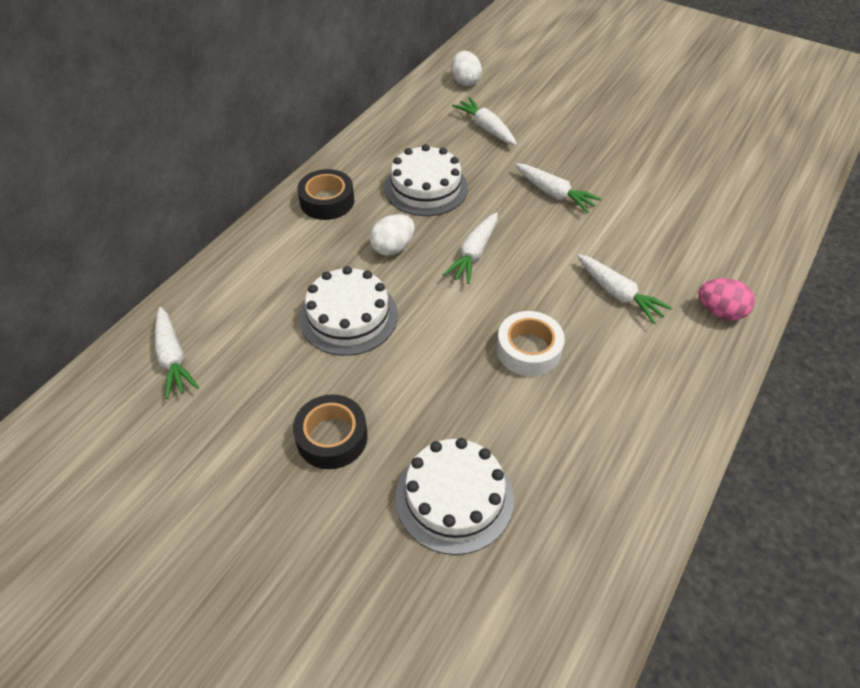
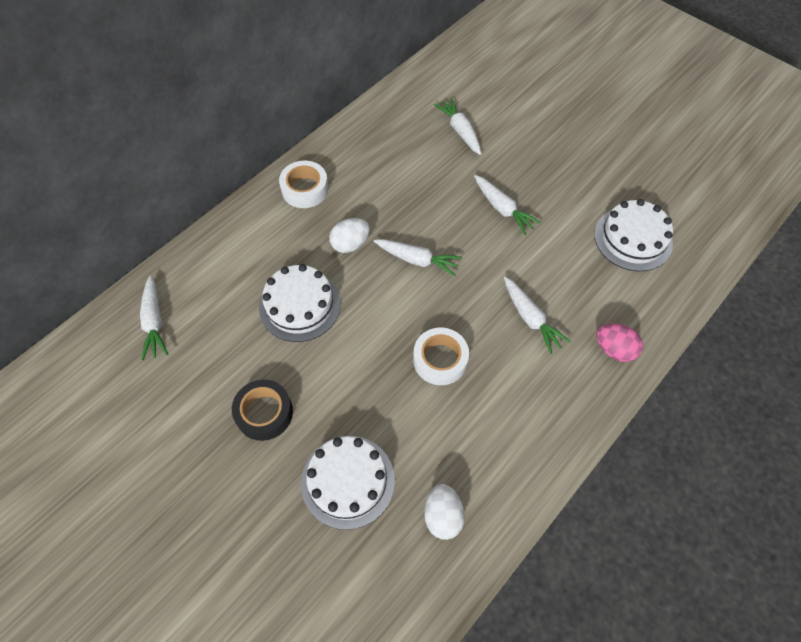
camera: 10 degrees right, 10 degrees up
(327, 201) = (305, 189): black tape -> white tape
(426, 188) = (392, 187): white cake -> white cake (633, 238)
(465, 81) = (454, 76): white egg -> white egg (442, 516)
(474, 254) = (417, 260): white carrot -> white carrot turned 105 degrees counterclockwise

